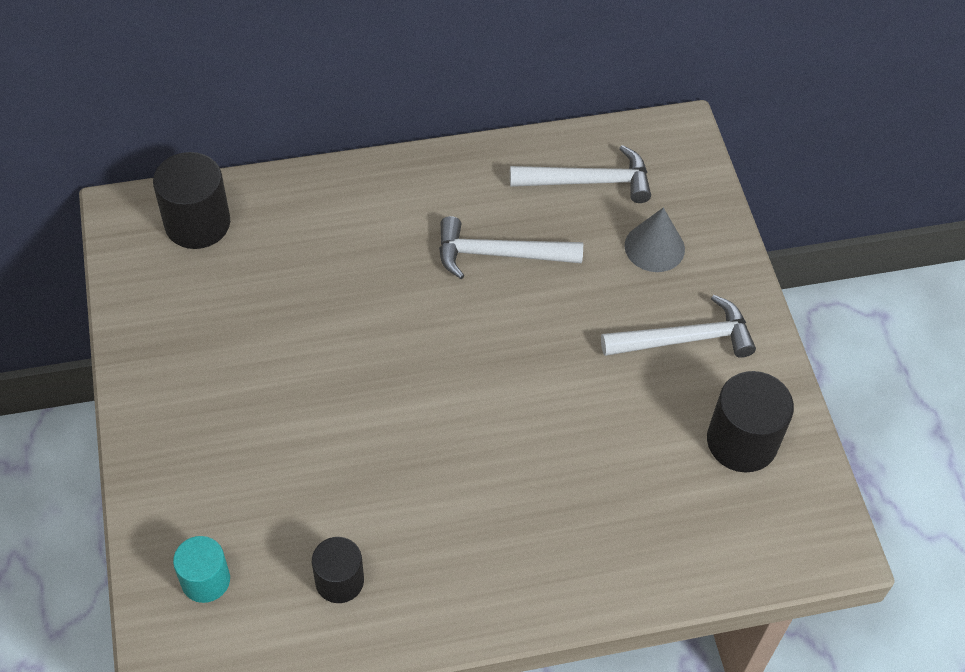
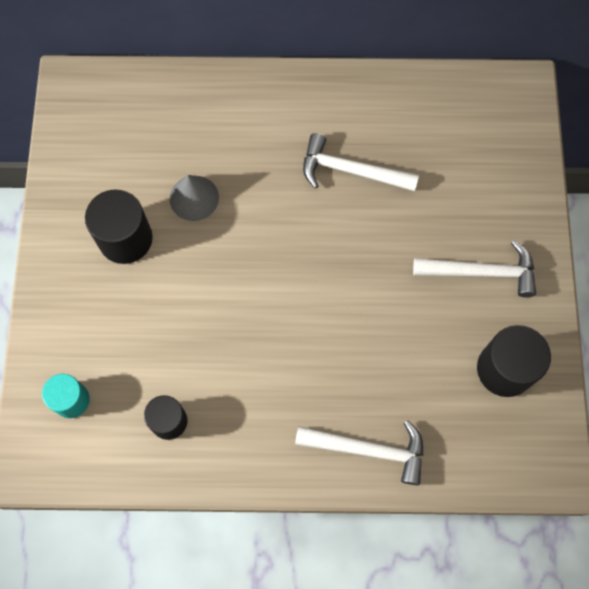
camera: 15 degrees right, 15 degrees up
(197, 223) = (123, 102): black cylinder -> black cylinder (125, 239)
(588, 181) = (438, 119): white hammer -> white hammer (368, 449)
(654, 247) = (477, 187): grey cone -> grey cone (194, 198)

